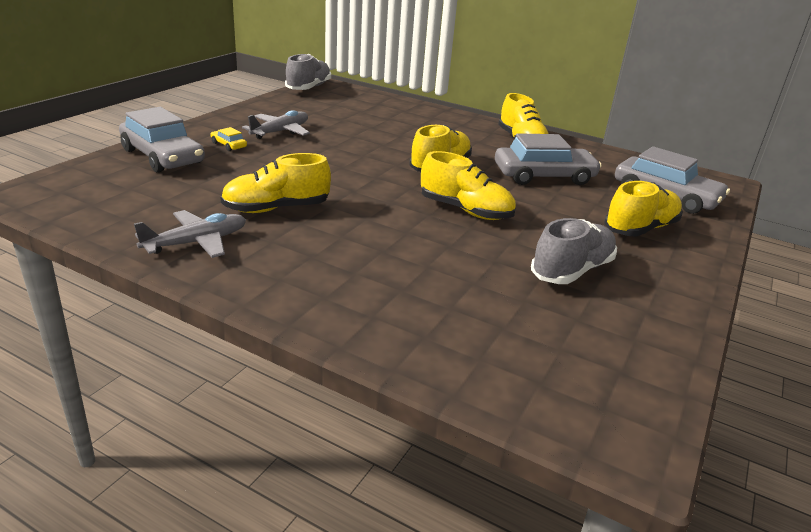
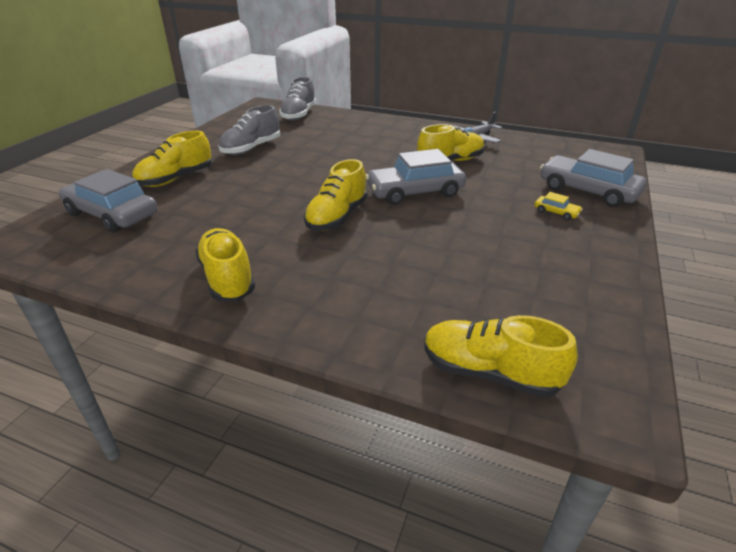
camera: 175 degrees right, 5 degrees up
(280, 132) = (532, 241): grey plane -> none
(308, 88) = (624, 384): grey shoe -> grey shoe (299, 115)
(465, 210) = (314, 176): yellow shoe -> yellow shoe (489, 372)
(544, 176) = (228, 221): grey car -> grey car (415, 192)

